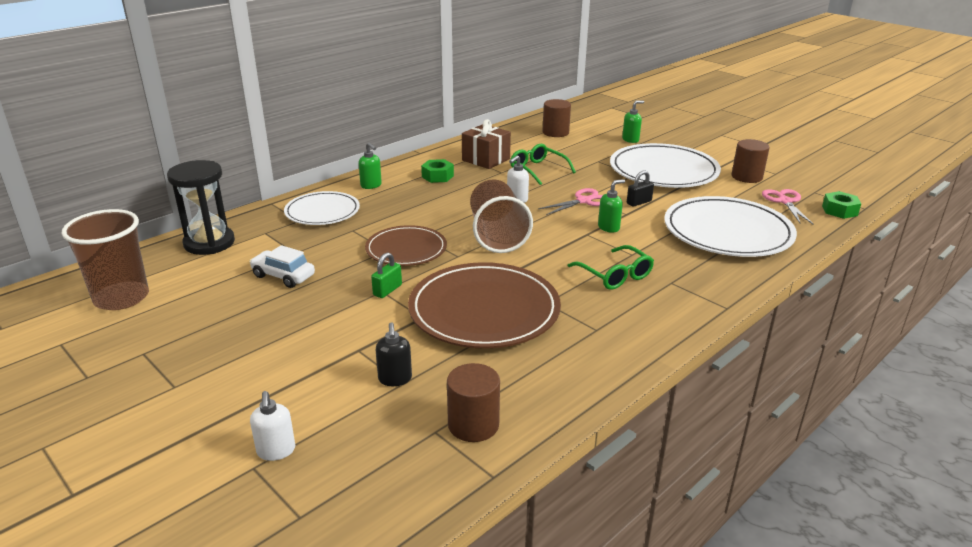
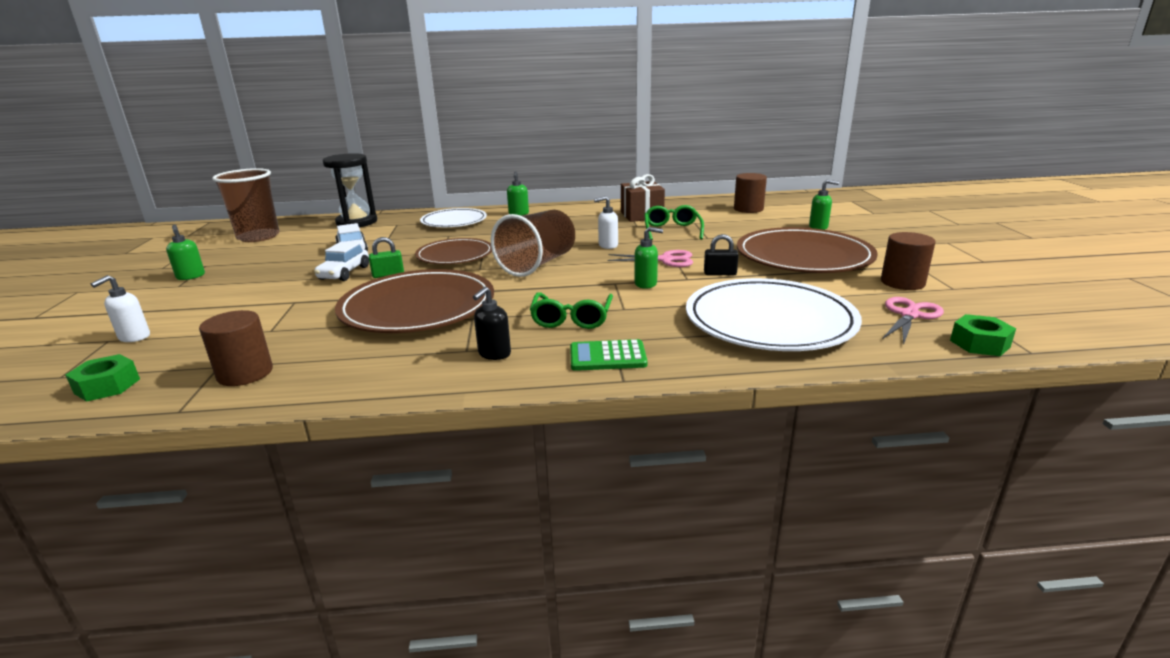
camera: 40 degrees right, 5 degrees down
(161, 371) = (191, 276): none -> green soap dispenser
(338, 304) = (344, 273): none -> white car
(395, 379) = (272, 326): black soap dispenser -> black soap dispenser (494, 354)
(437, 176) = (578, 218): green nut -> green nut (107, 386)
(663, 171) = (803, 256): white plate -> brown plate
(689, 295) = (607, 356): none -> green calculator

